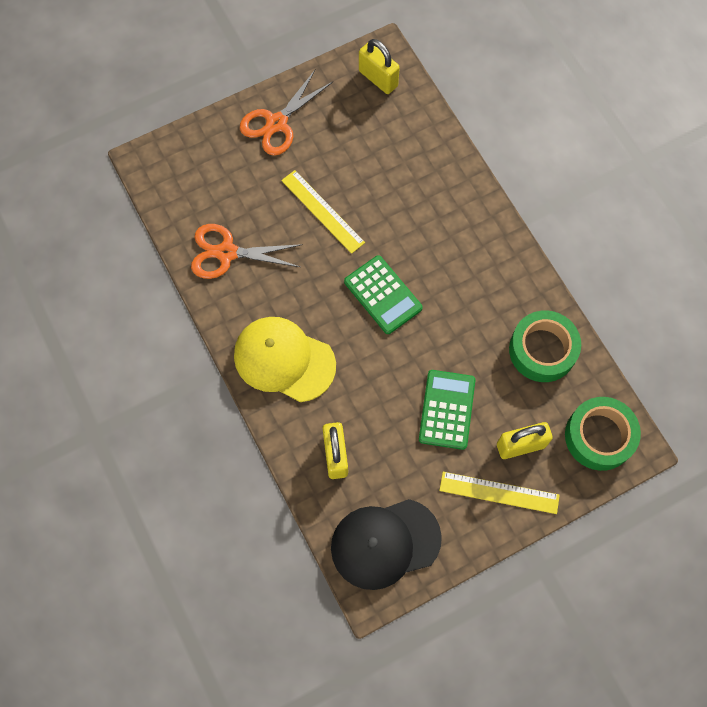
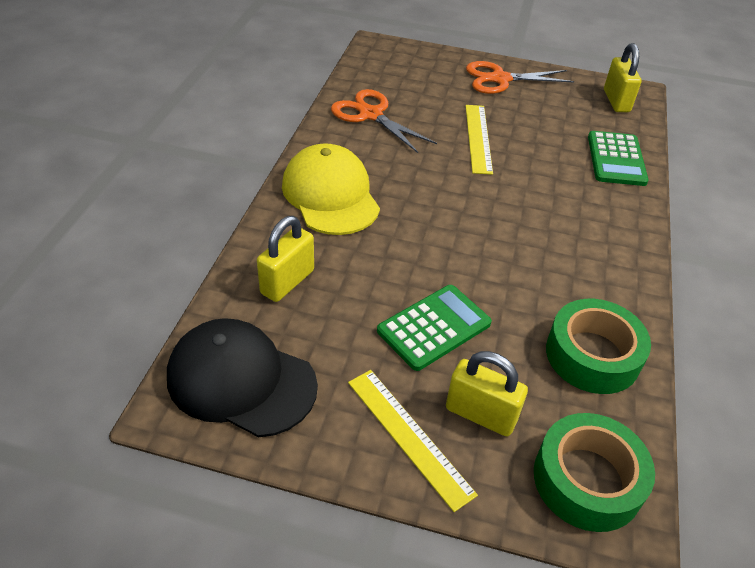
camera: 40 degrees right, 25 degrees down
(383, 295) = (469, 213): green calculator -> green calculator (616, 159)

